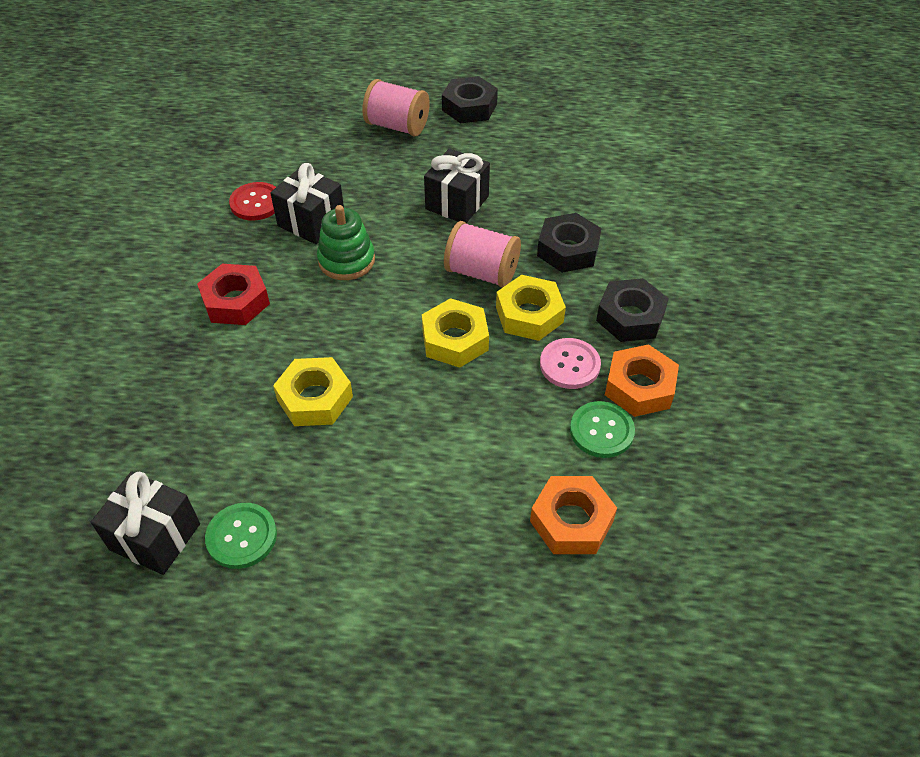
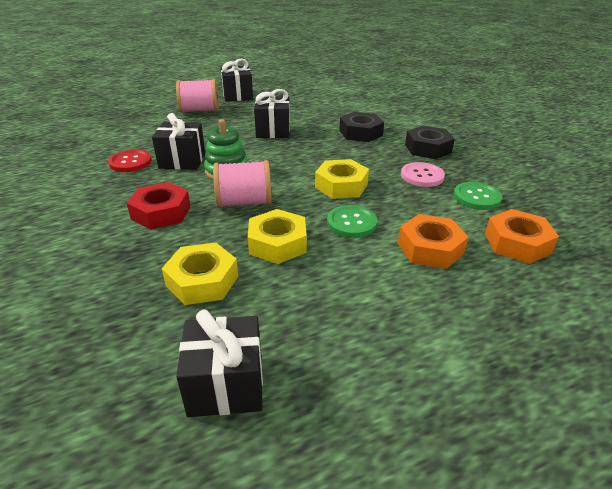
camera: 30 degrees left, 15 degrees down
(241, 536) = (306, 349): green button -> green button (351, 223)
(469, 107) = (237, 96): black nut -> black gift
(481, 272) = (322, 154): pink spool -> pink spool (244, 203)
(529, 314) = (372, 163): yellow nut -> yellow nut (202, 281)
(639, 387) = (470, 173): orange nut -> orange nut (430, 248)

